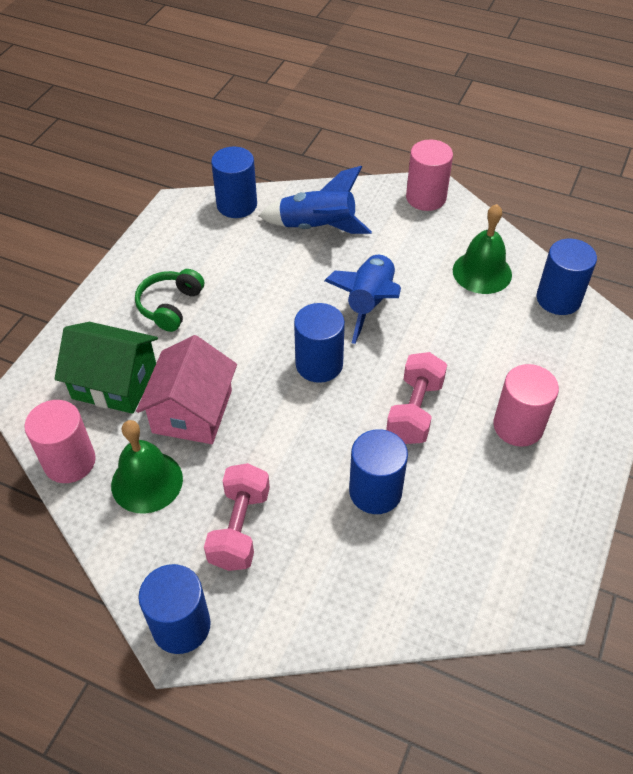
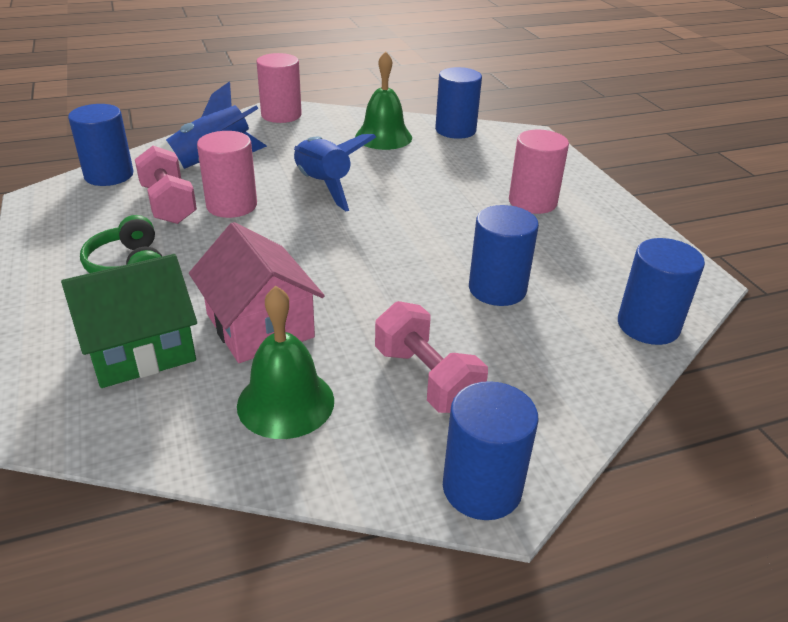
camera: 45 degrees left, 15 degrees down
(69, 461) = (170, 440): pink cylinder -> pink cylinder (231, 205)
(319, 364) = (335, 238): blue cylinder -> blue cylinder (648, 325)
(415, 411) = (452, 228): pink dumbbell -> pink dumbbell (169, 204)

